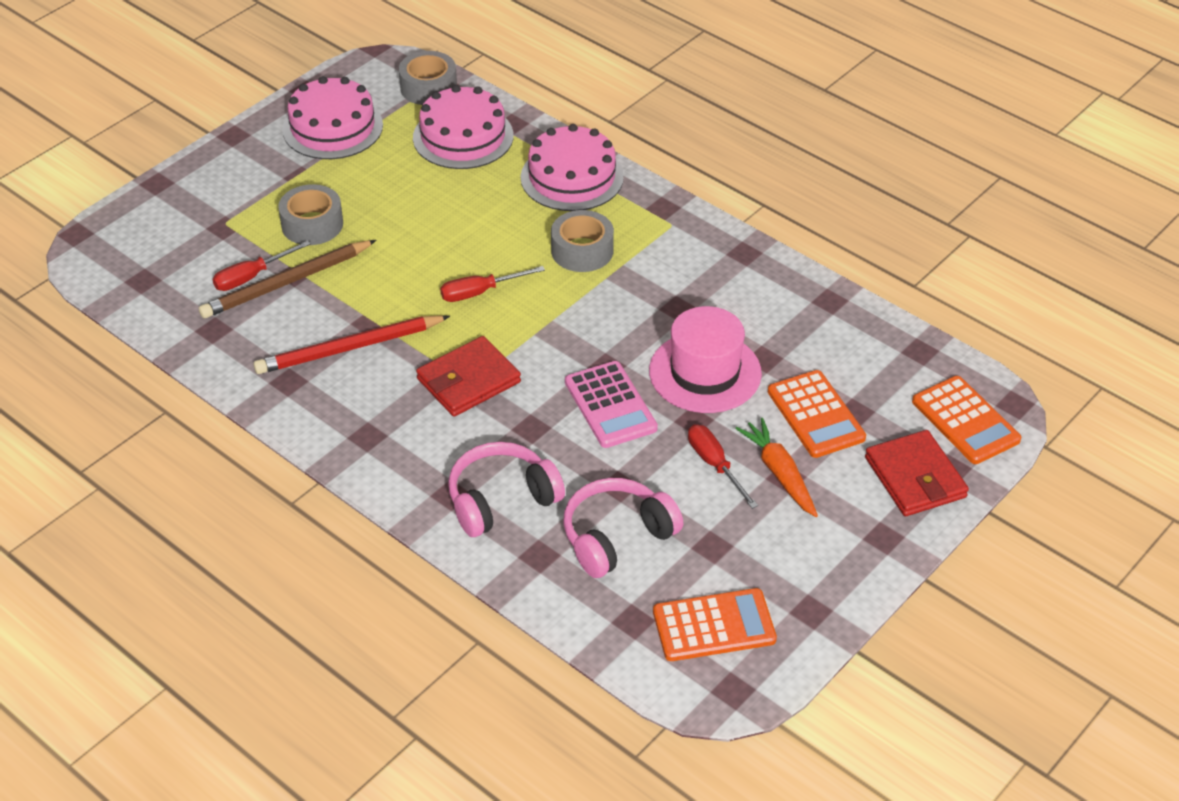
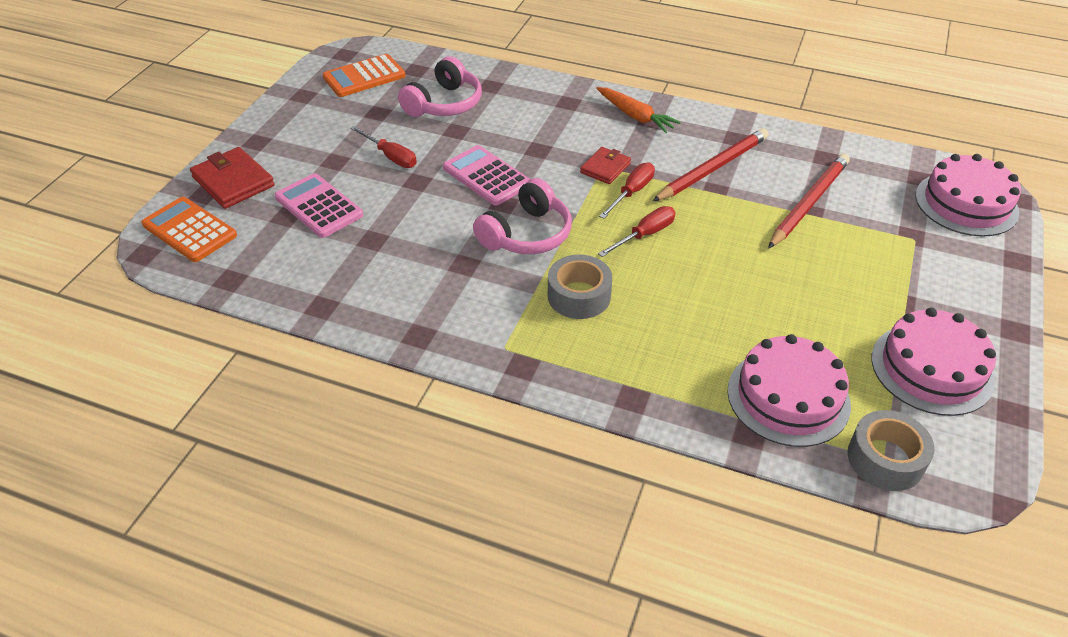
camera: 160 degrees right, 0 degrees up
(251, 276) = (841, 201): red screwdriver -> red screwdriver (632, 192)
(287, 282) = (809, 203): brown pencil -> red pencil
(312, 224) = (840, 257): grey tape -> none
(468, 380) = (605, 168): red wallet -> red wallet, size x0.63
(501, 500) = (532, 106): pink headphones -> pink headphones (526, 234)
(572, 177) = (637, 377): pink cake -> pink cake (966, 203)
(705, 372) = (420, 216): pink hat -> none
(779, 473) = (340, 162): orange carrot -> orange carrot (635, 116)
(815, 415) = (319, 206): orange calculator -> pink calculator

